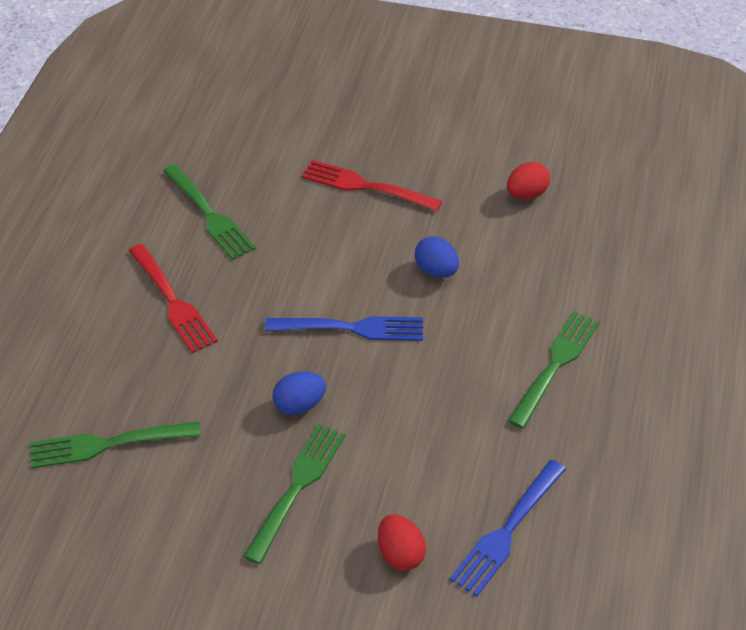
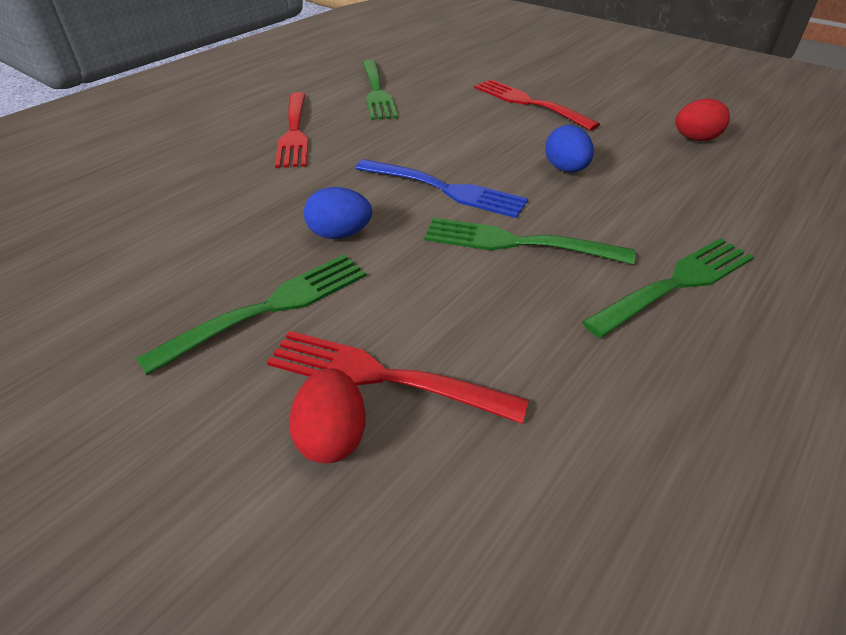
camera: 25 degrees right, 5 degrees down
(109, 444) = (129, 210): green fork -> green fork (519, 243)
(407, 506) = (385, 377): none -> red fork
(507, 530) = (513, 465): blue fork -> none

